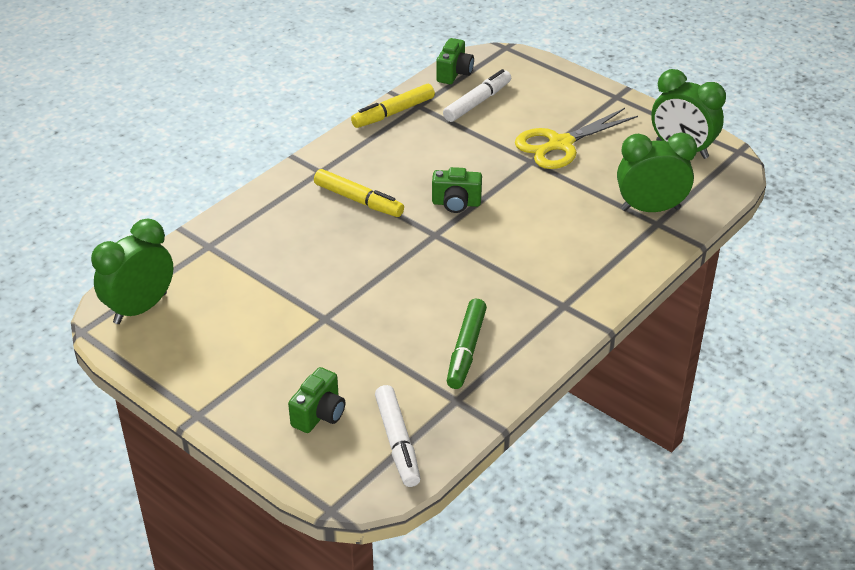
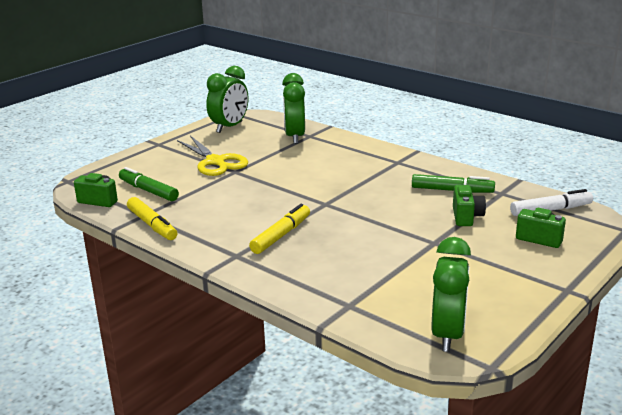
camera: 90 degrees left, 15 degrees down
(140, 308) = (447, 334): green clock -> green clock turned 120 degrees counterclockwise
(456, 203) = (287, 196): green camera -> green camera (466, 217)
(477, 102) = (148, 191): white marker -> green marker

